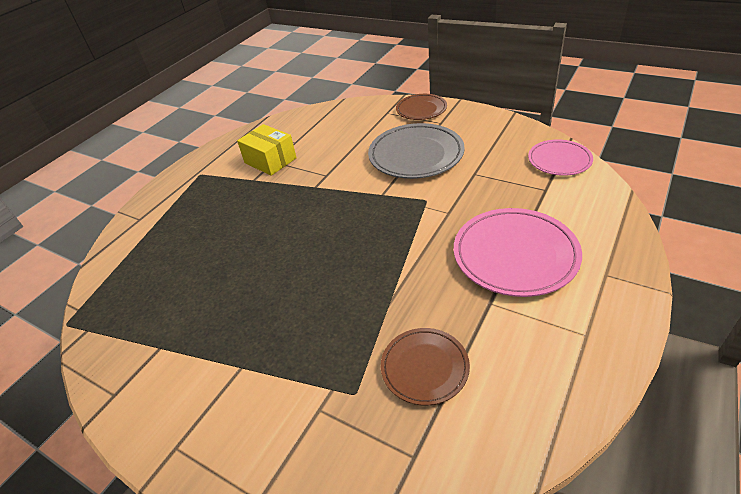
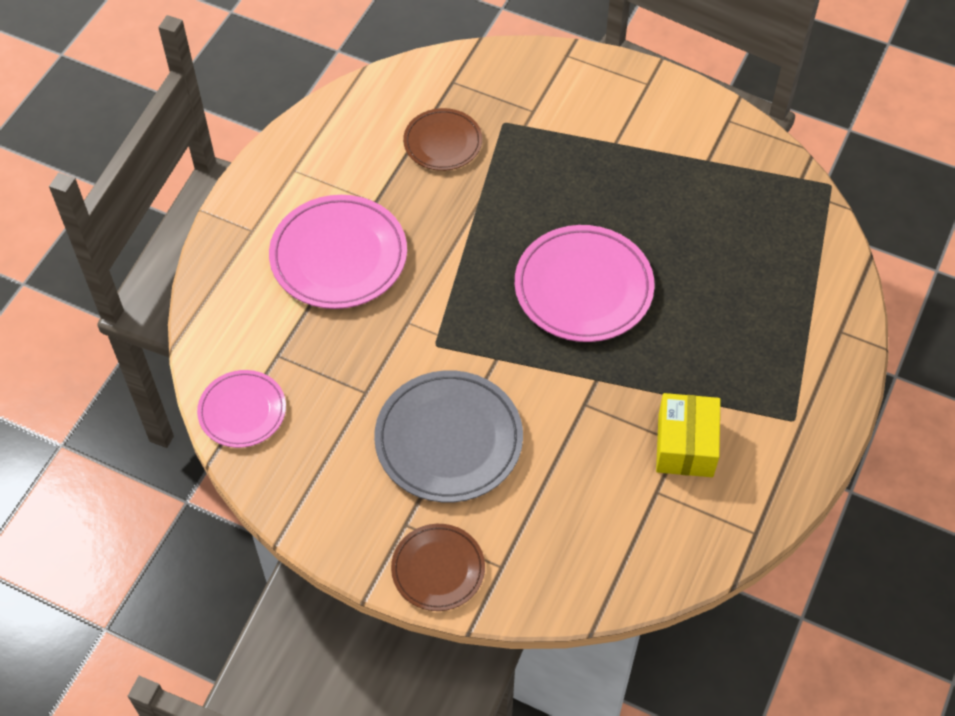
camera: 170 degrees right, 15 degrees up
(270, 160) = (685, 445): yellow box -> yellow box turned 60 degrees clockwise
(309, 239) = (583, 288): none -> pink plate

